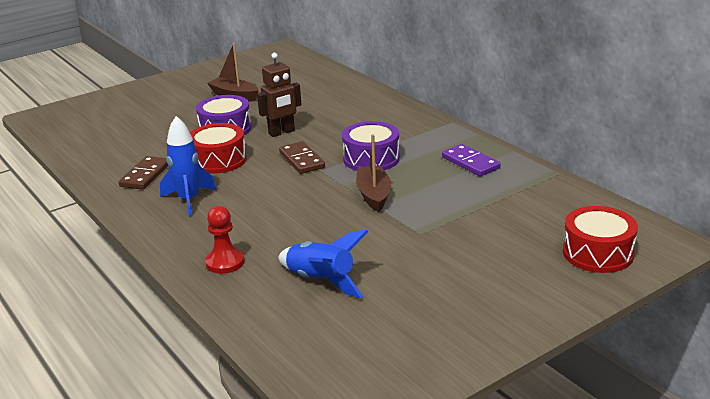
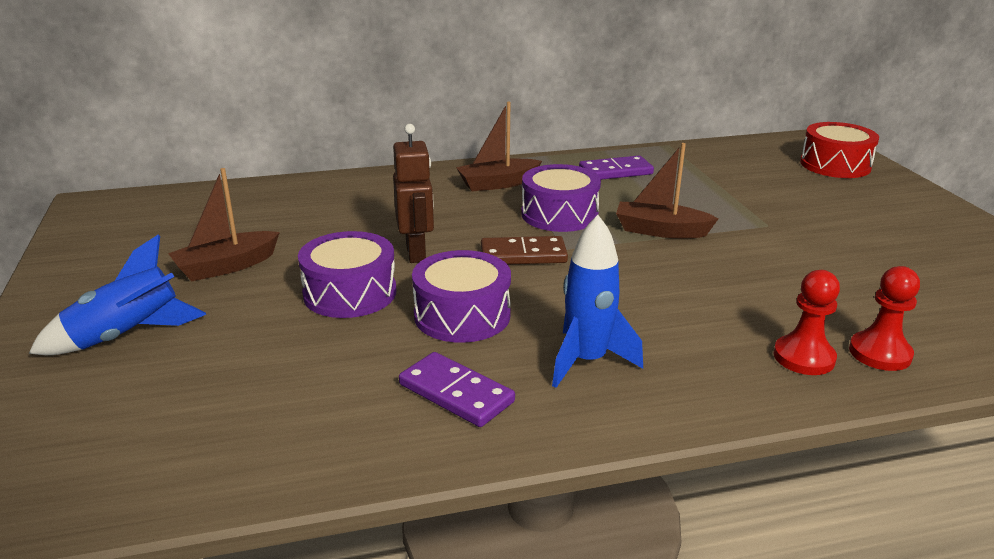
camera: 70 degrees left, 0 degrees up
(145, 175) = (456, 393): brown domino -> purple domino
(218, 160) = (462, 315): red drum -> purple drum
(244, 288) = (880, 353): none -> red pawn
(321, 281) = (867, 298): blue rocket -> blue rocket (127, 336)
(405, 130) = (498, 184): none -> brown boat

